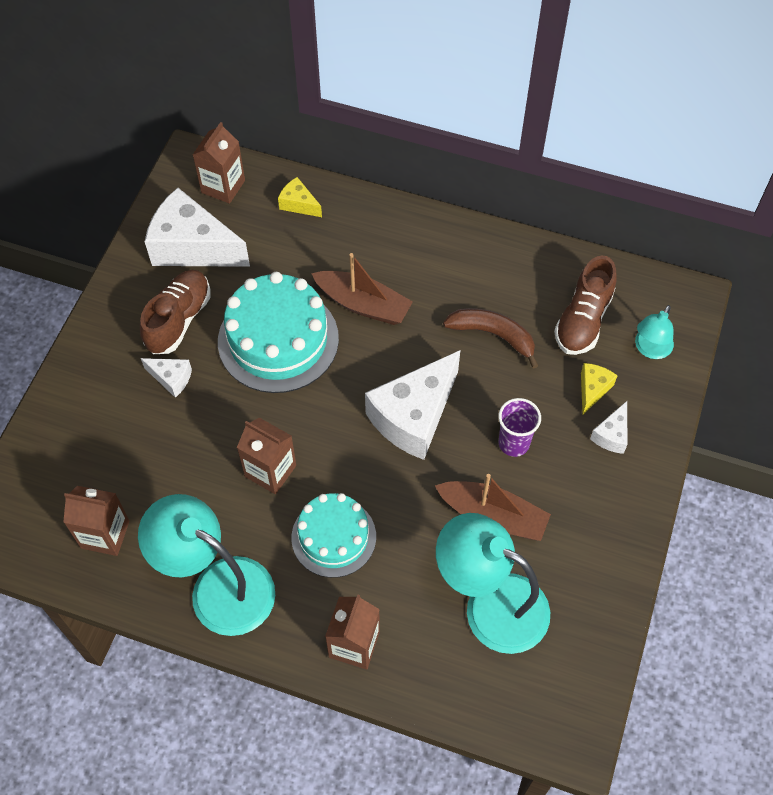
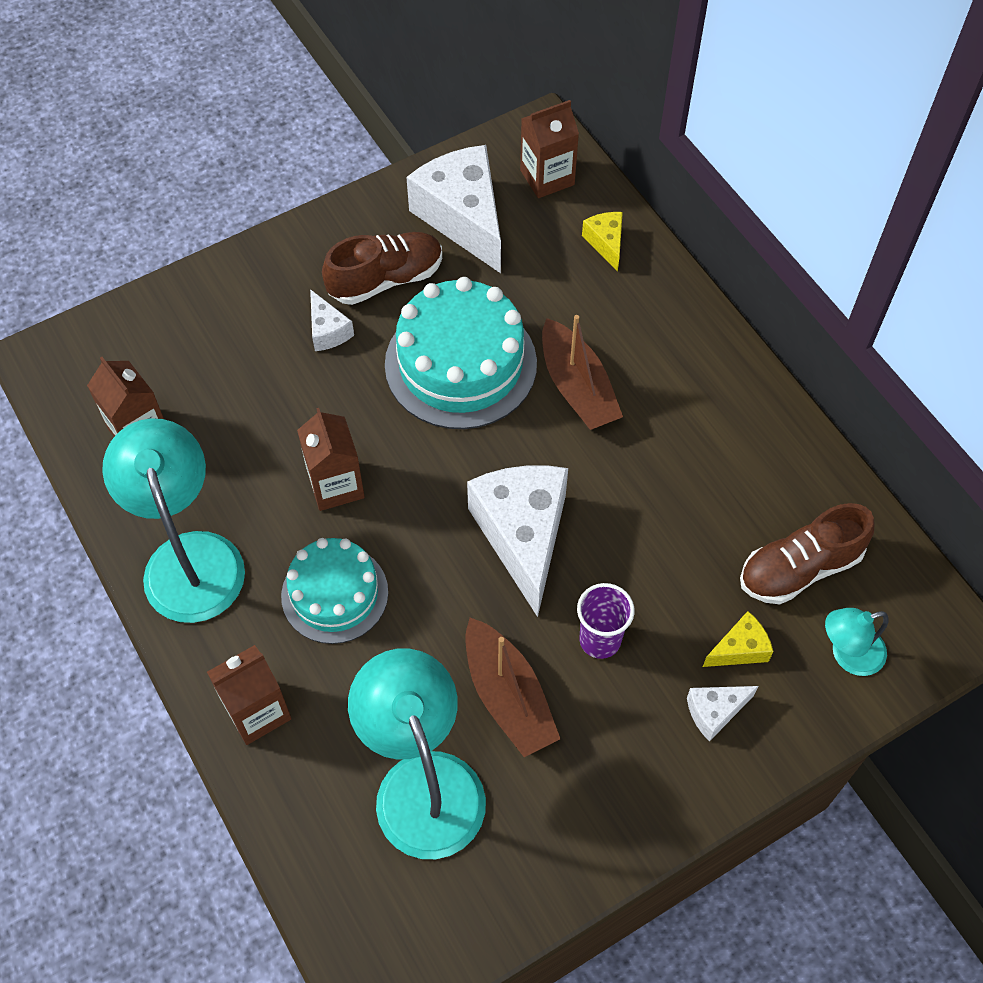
camera: 40 degrees right, 0 degrees up
(414, 416) = (523, 536): white cheese -> white cheese turned 90 degrees clockwise
(493, 335) = (684, 513): brown banana -> none

